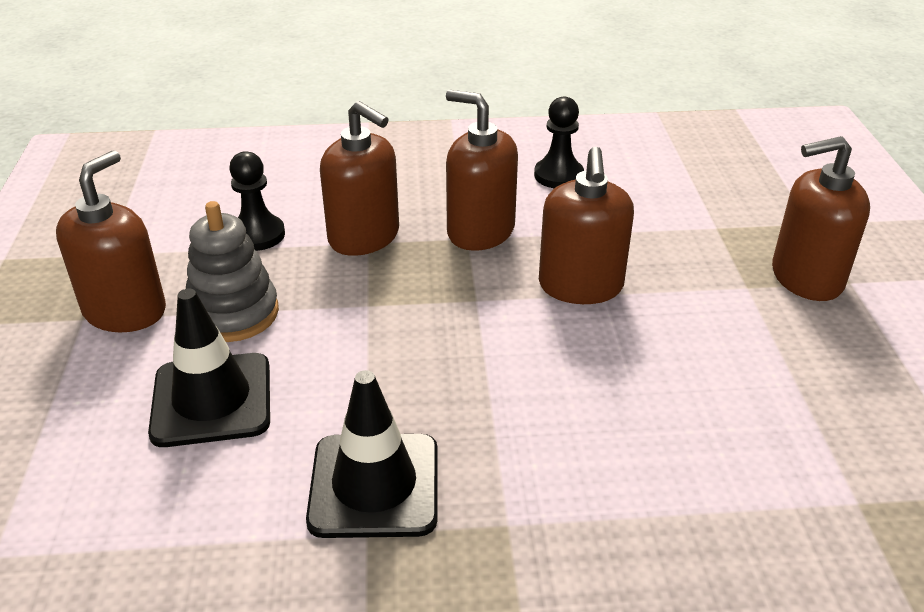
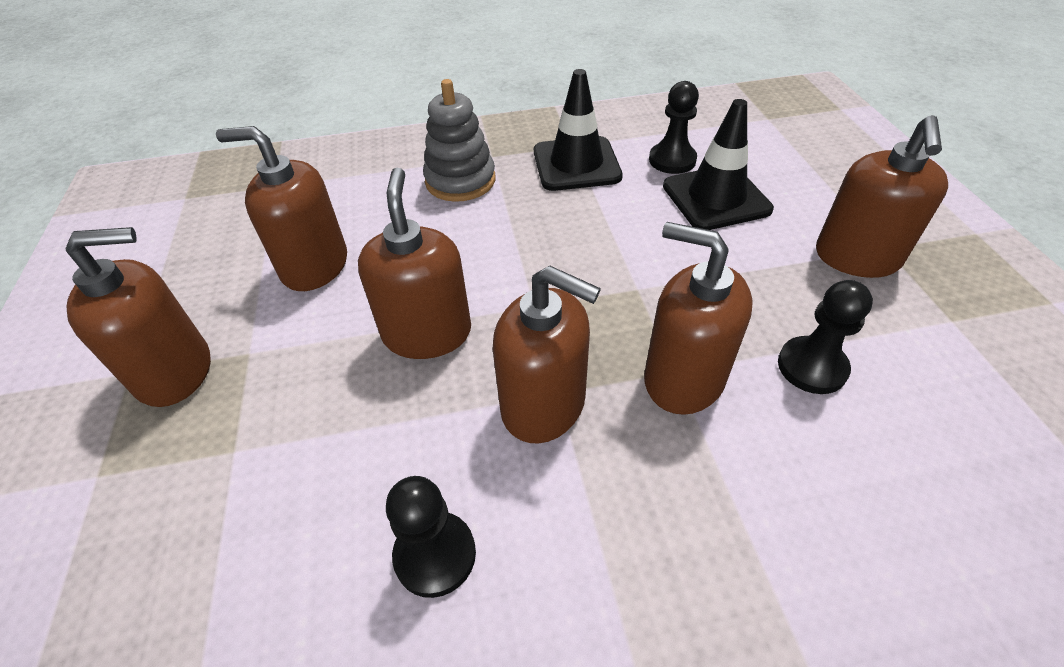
camera: 175 degrees right, 10 degrees up
(225, 474) = (672, 160): none -> black pawn
(234, 313) = (756, 265): grey stacking toy -> grey stacking toy (460, 181)
(724, 363) = (314, 266): none -> brown soap dispenser

